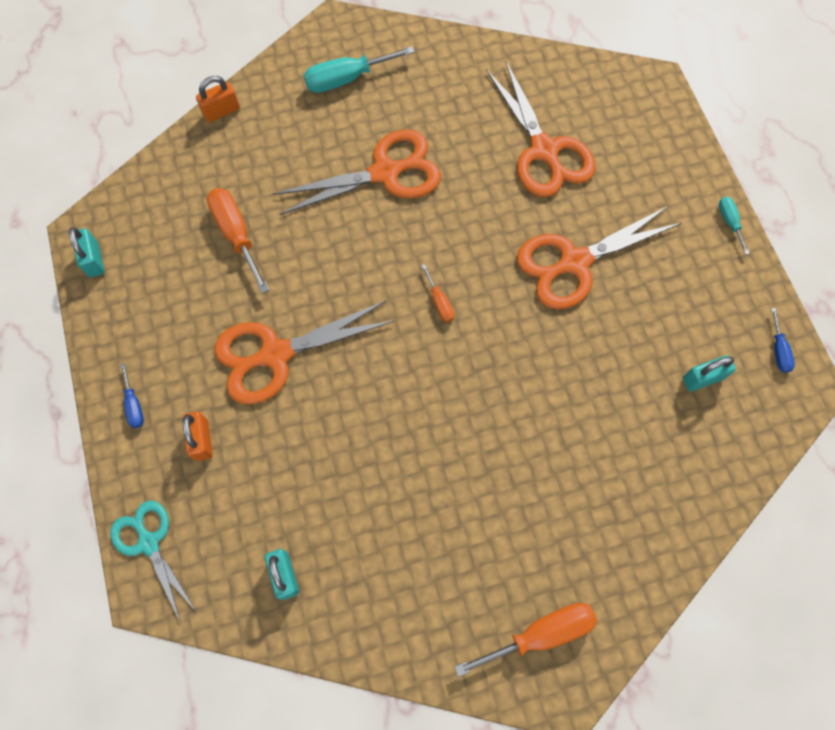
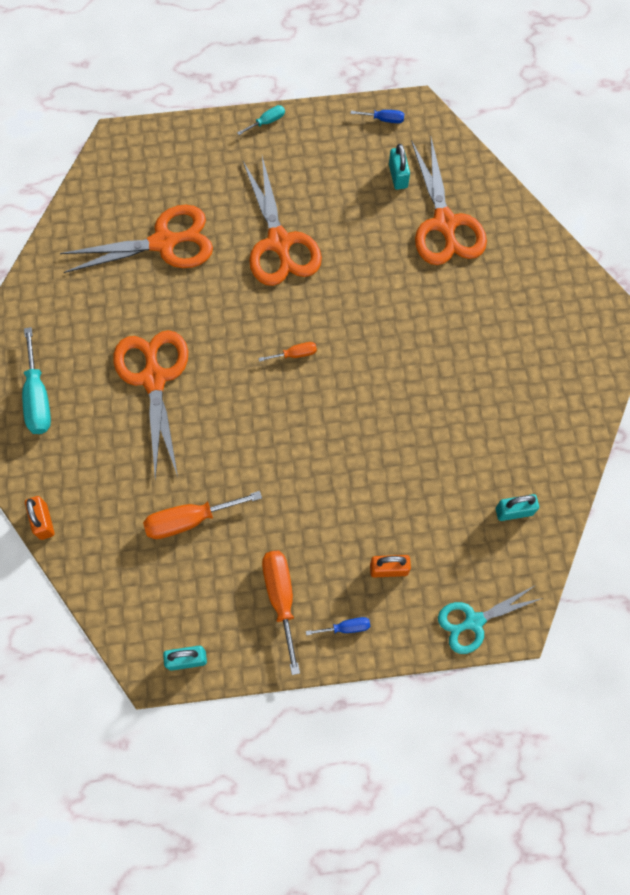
camera: 80 degrees left, 0 degrees up
(276, 354) = (319, 497): orange scissors -> orange scissors (444, 223)
(540, 634) = (578, 331): orange screwdriver -> orange screwdriver (281, 598)
(729, 222) = (267, 122): turquoise screwdriver -> turquoise screwdriver turned 150 degrees clockwise

